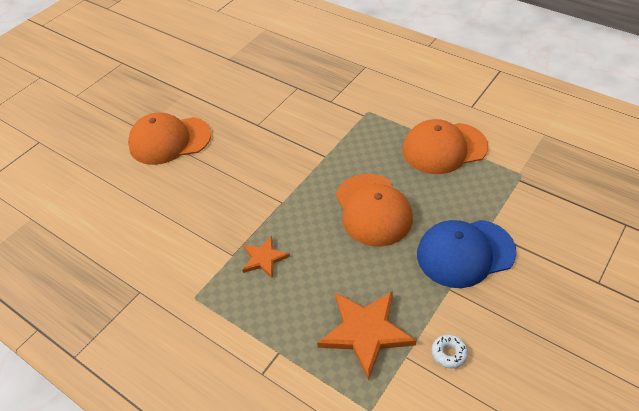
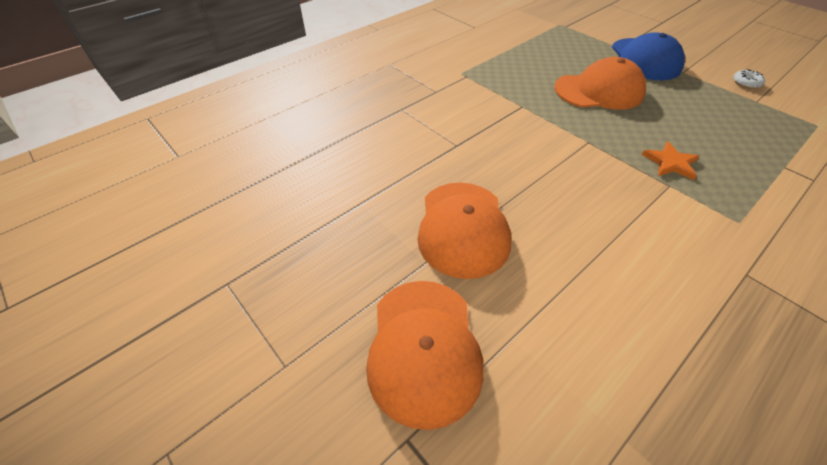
camera: 80 degrees left, 0 degrees up
(365, 332) = (741, 116): orange star -> none
(444, 148) = (524, 47): orange cap -> orange cap (424, 349)

